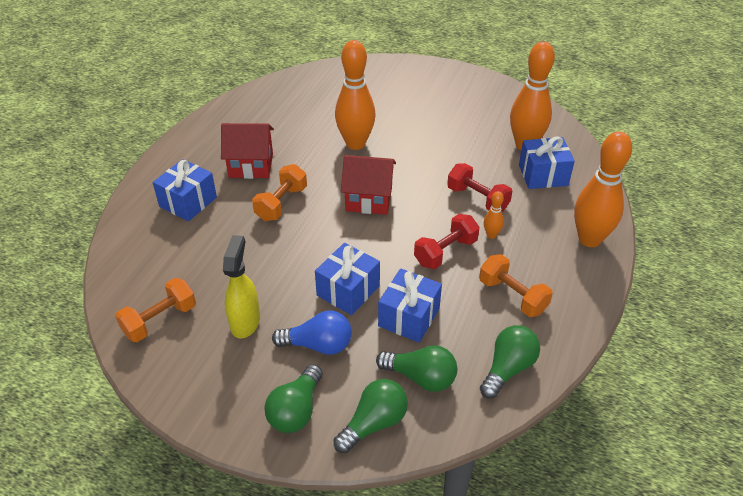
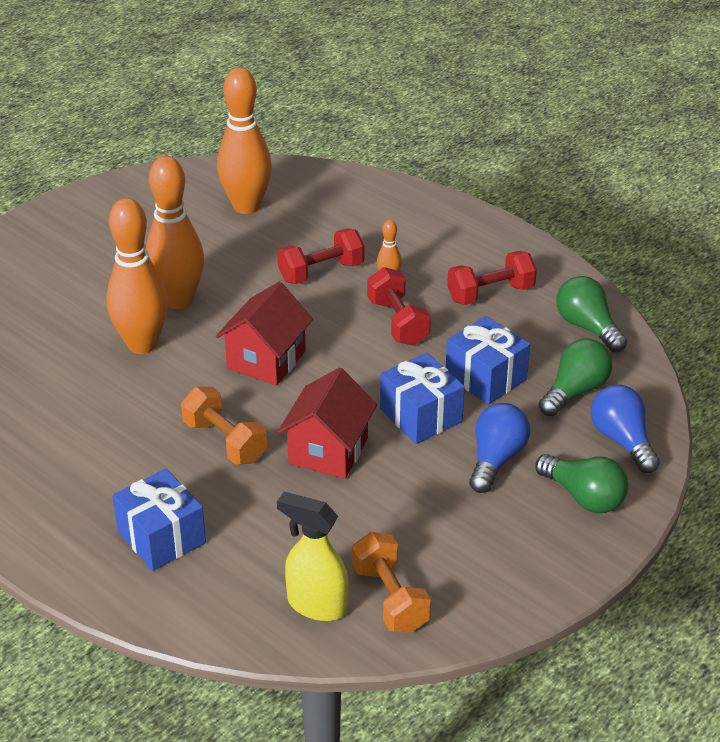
camera: 70 degrees left, 5 degrees down
(245, 322) = (430, 516): yellow spray bottle -> yellow spray bottle (316, 605)
(251, 165) = (119, 456): red house -> red house (328, 451)
(374, 423) = (622, 440): green light bulb -> blue light bulb
(512, 296) = (490, 293): orange dumbbell -> red dumbbell
(543, 175) = (310, 211): blue gift -> none
(589, 239) = (434, 214): orange bowling pin -> orange bowling pin (178, 300)

